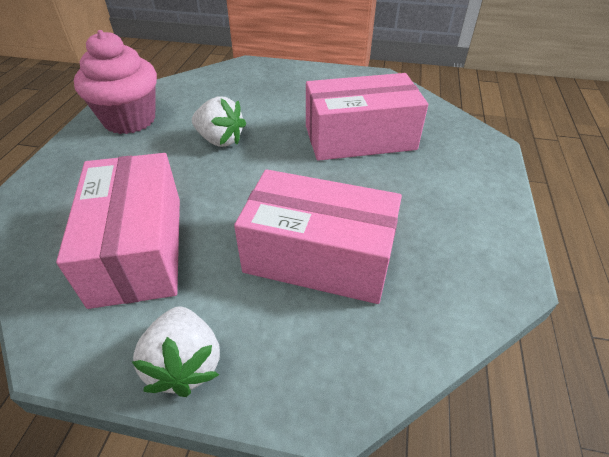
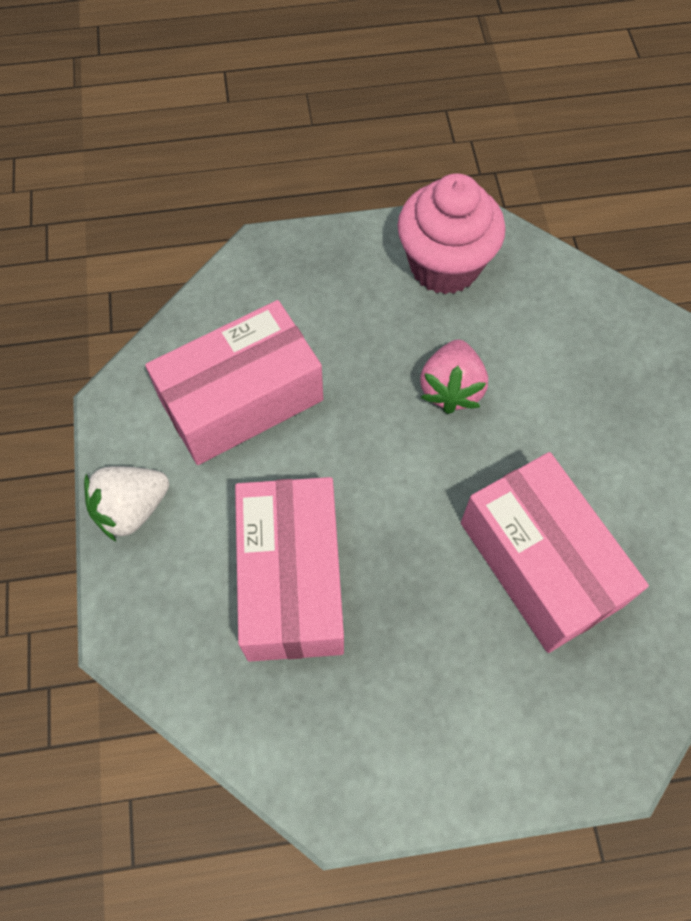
camera: 70 degrees right, 20 degrees up
(220, 140) = (451, 389): white strawberry -> pink strawberry

